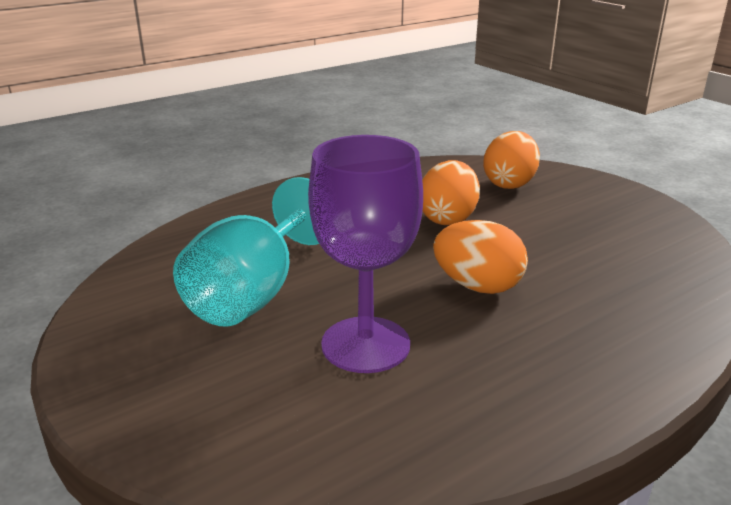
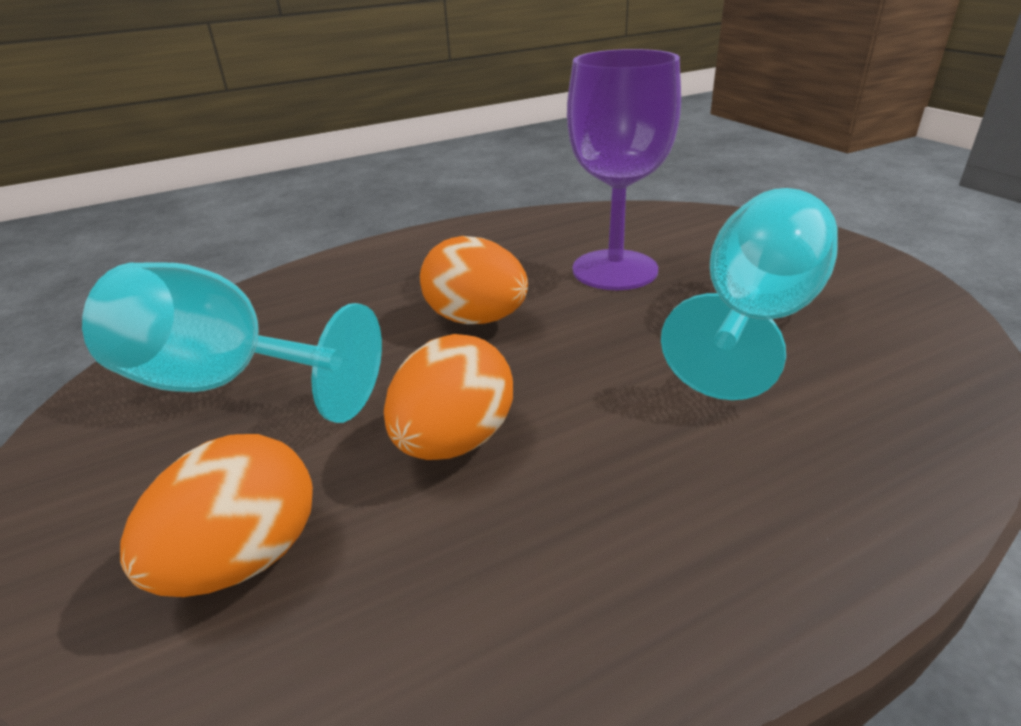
camera: 170 degrees left, 5 degrees up
(612, 237) = (226, 384): none -> turquoise goblet

